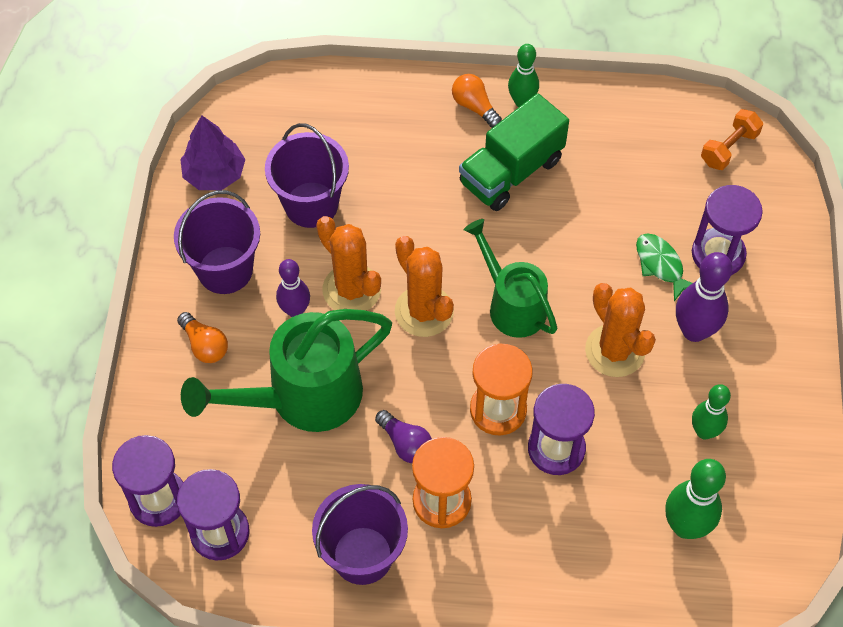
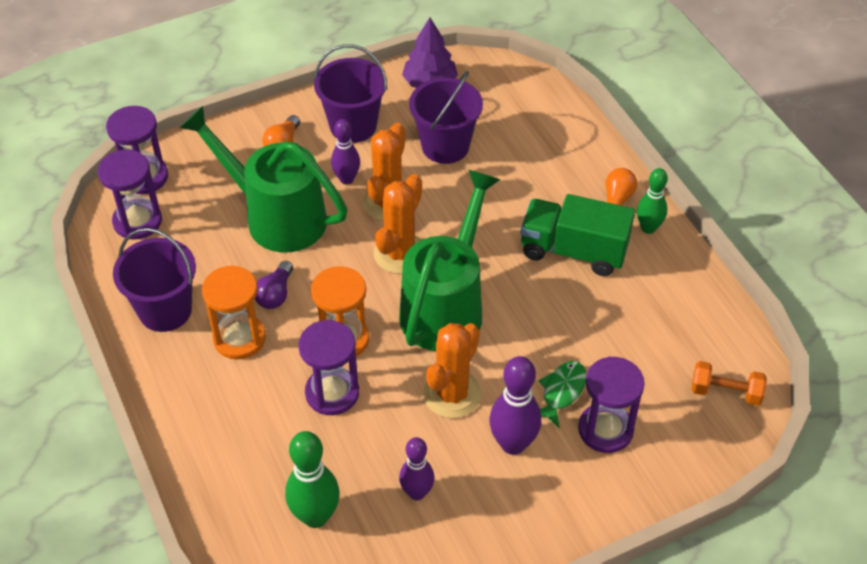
camera: 60 degrees right, 10 degrees down
(512, 304) = (446, 306): green watering can -> green watering can, size x1.55
(704, 431) = (417, 493): green bowling pin -> purple bowling pin

